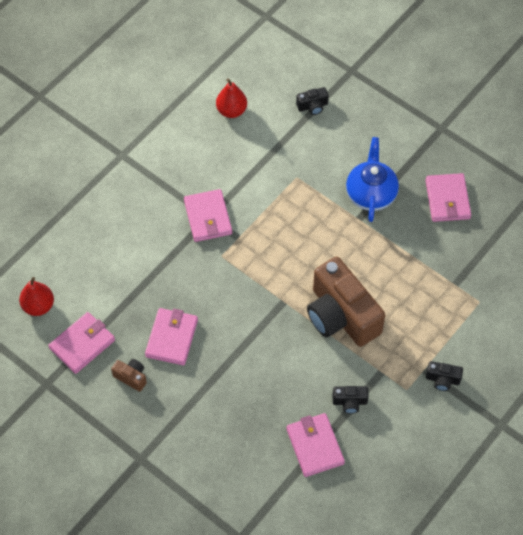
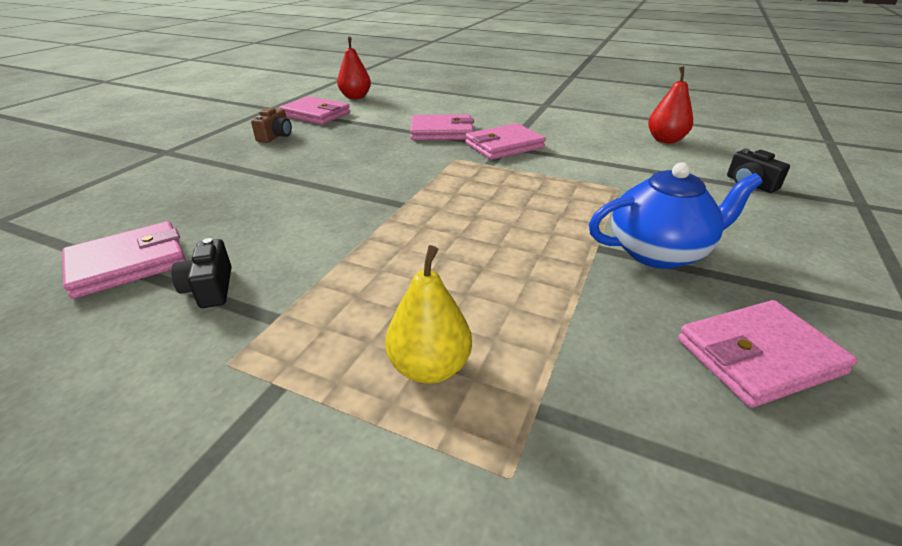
camera: 75 degrees right, 25 degrees down
(171, 338) = (328, 147): pink wallet -> pink wallet (441, 132)
(341, 315) = (393, 255): brown camera -> none
(426, 315) = (429, 367): none -> yellow pear
(442, 380) = (246, 427): black camera -> none

